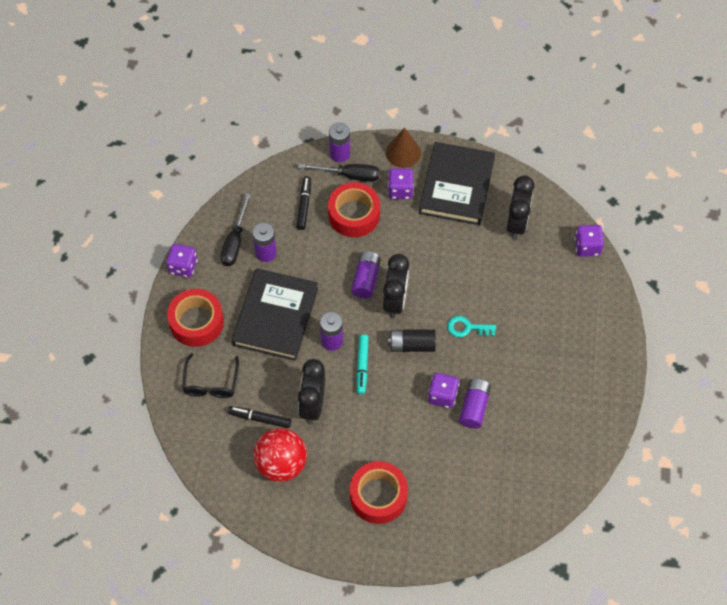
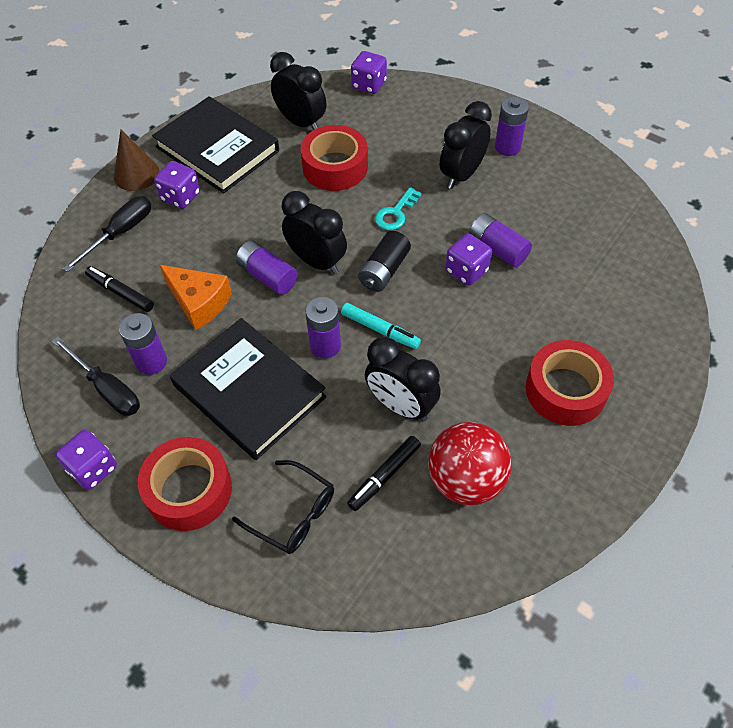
camera: 60 degrees left, 5 degrees down
(322, 252) = (199, 302): none -> orange cheese
(339, 154) = (85, 229): purple battery -> purple battery (507, 147)
(354, 215) = (175, 251): red tape -> red tape (335, 167)
(532, 353) = (461, 175): none -> black clock

